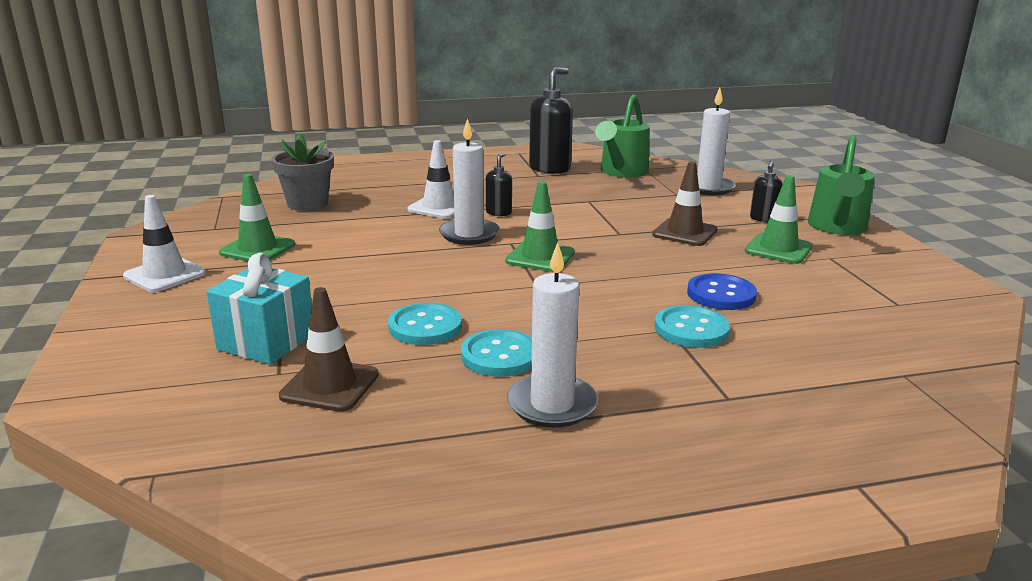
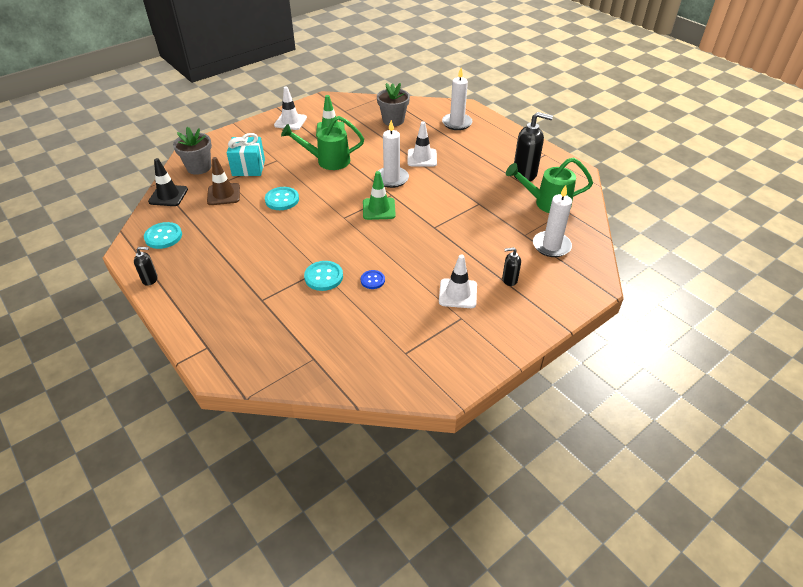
camera: 65 degrees right, 20 degrees up
(173, 401) = (199, 167): none -> grey flower pot
(237, 464) = (168, 196): none -> black traffic cone
(499, 212) = (430, 178): black soap dispenser -> black soap dispenser (150, 279)
(499, 356) = (266, 227): turquoise button -> turquoise button (163, 236)
(552, 404) = (233, 251): white candle -> white candle (457, 123)
(684, 232) = (455, 251): brown traffic cone -> none
(721, 294) = (372, 280): blue button -> blue button, size x0.63
(778, 249) = (458, 293): green traffic cone -> white traffic cone
(837, 228) = (521, 316): green watering can -> green watering can (328, 161)

